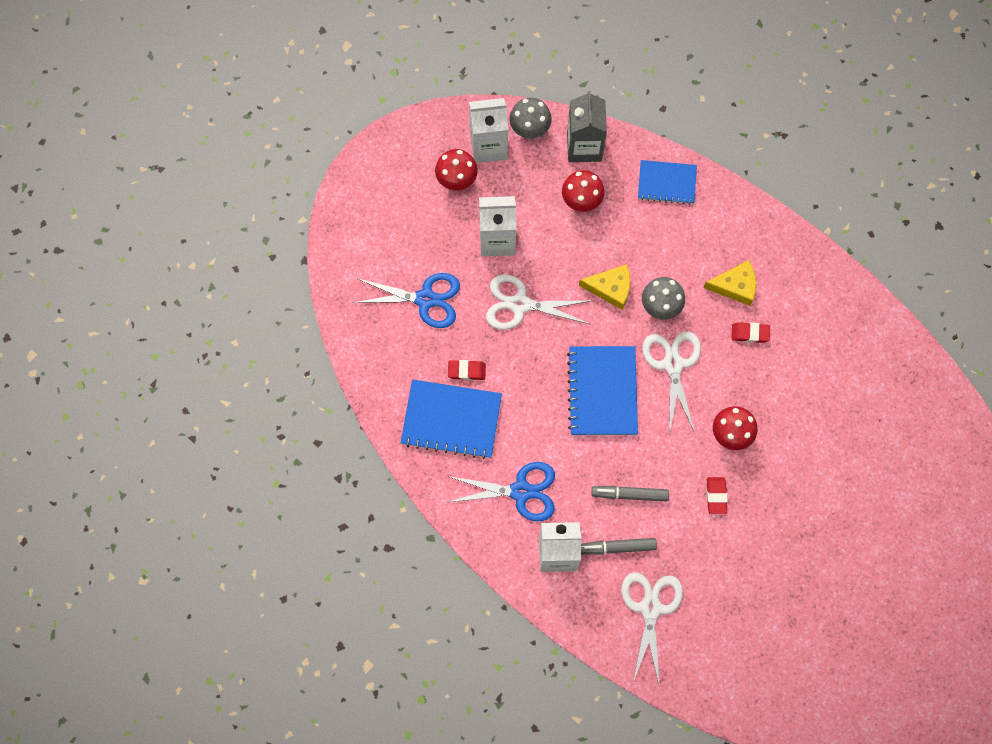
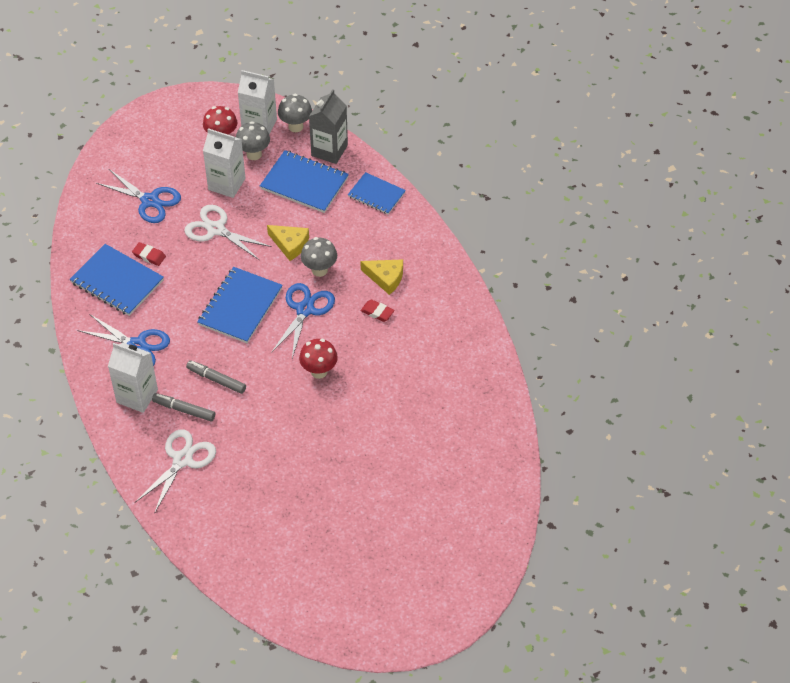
camera: 25 degrees right, 20 degrees down
(505, 187) = (254, 154): none -> grey mushroom
(581, 202) = (304, 183): red mushroom -> blue notebook
(673, 364) = (305, 309): white scissors -> blue scissors
(716, 496) = (281, 407): red eraser -> none

